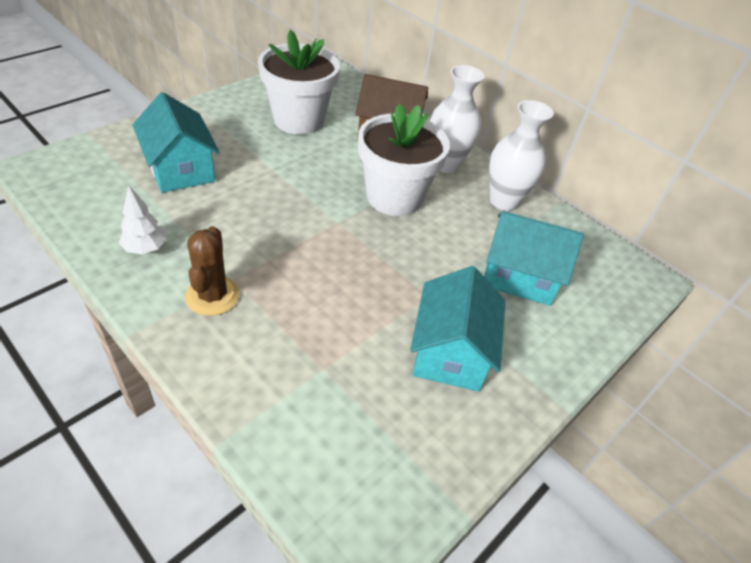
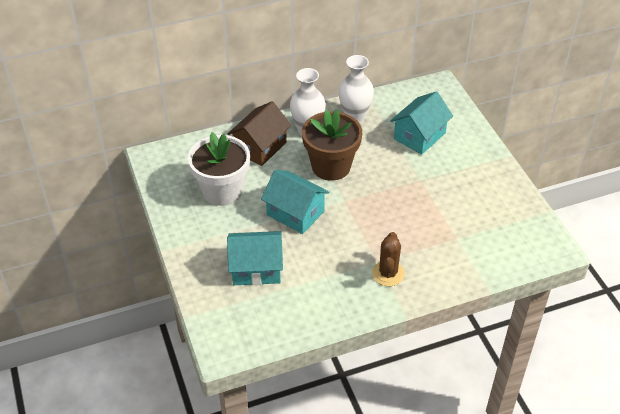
camera: 60 degrees left, 0 degrees up
(145, 249) = (335, 299): white tree -> none
(212, 296) = (388, 273): brown cactus -> brown cactus turned 75 degrees clockwise
(394, 197) = (331, 166): white flower pot -> brown flower pot
(450, 352) = (462, 184): turquoise house -> turquoise house (295, 213)

